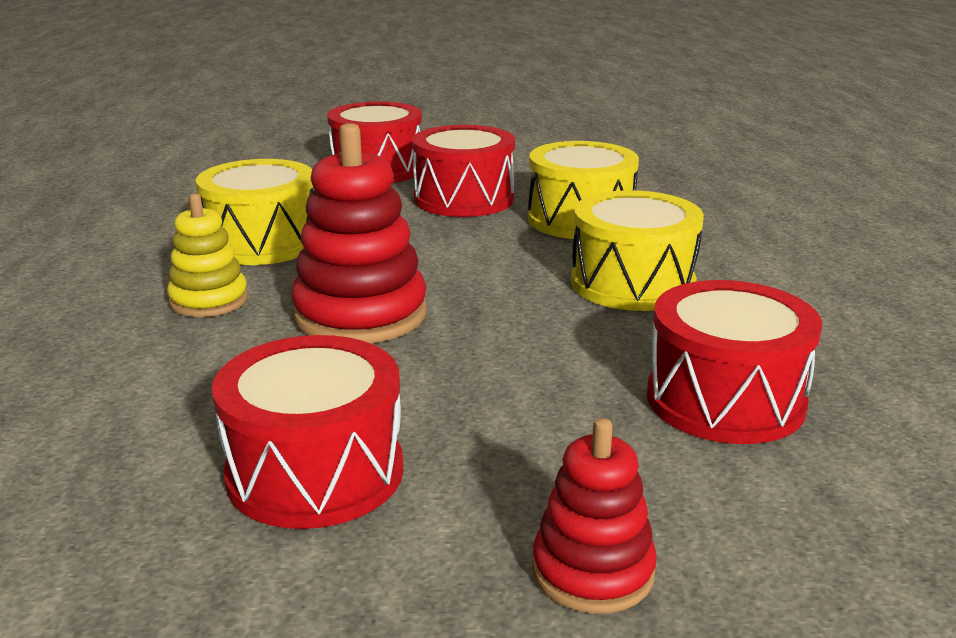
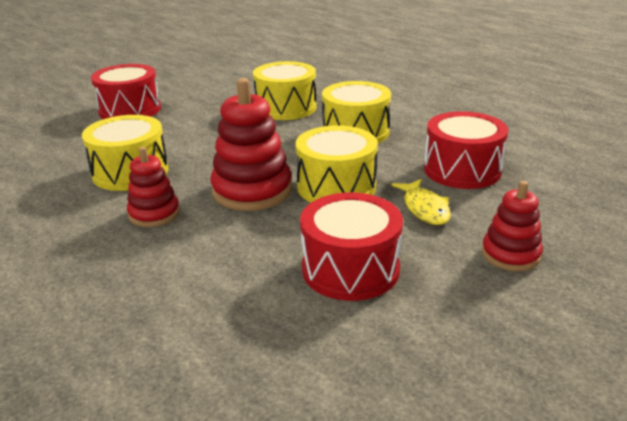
camera: 35 degrees left, 5 degrees up
(209, 301) = (154, 214): yellow stacking toy -> red stacking toy
(464, 199) = (209, 113): red drum -> none
(480, 350) = (336, 186): none -> yellow drum
(562, 434) = (424, 208): none -> yellow fish

